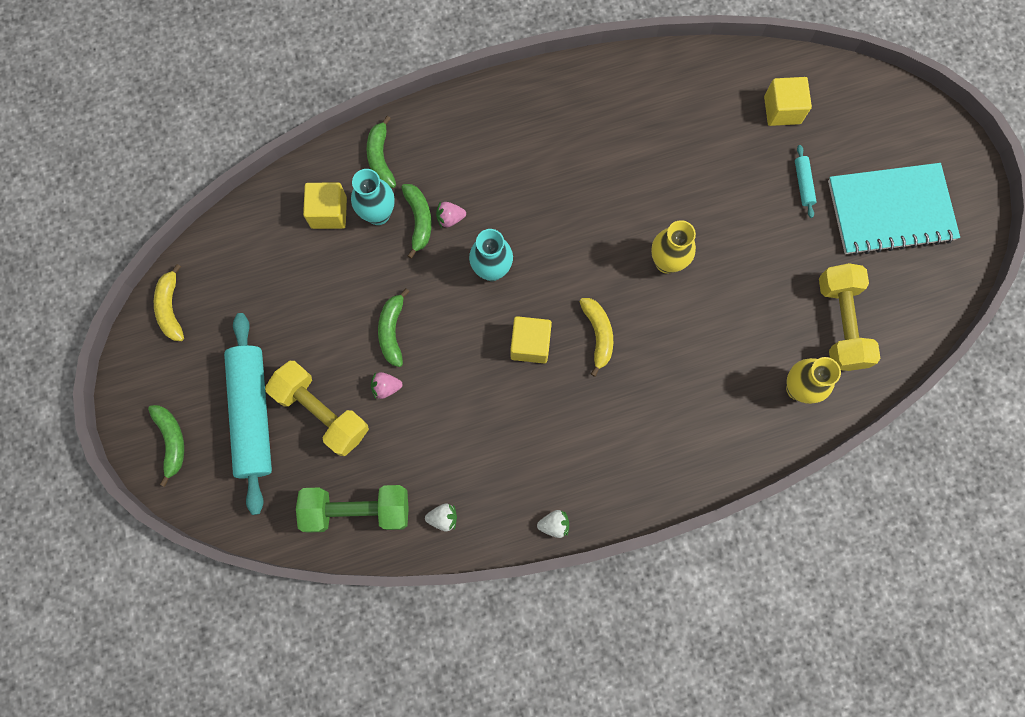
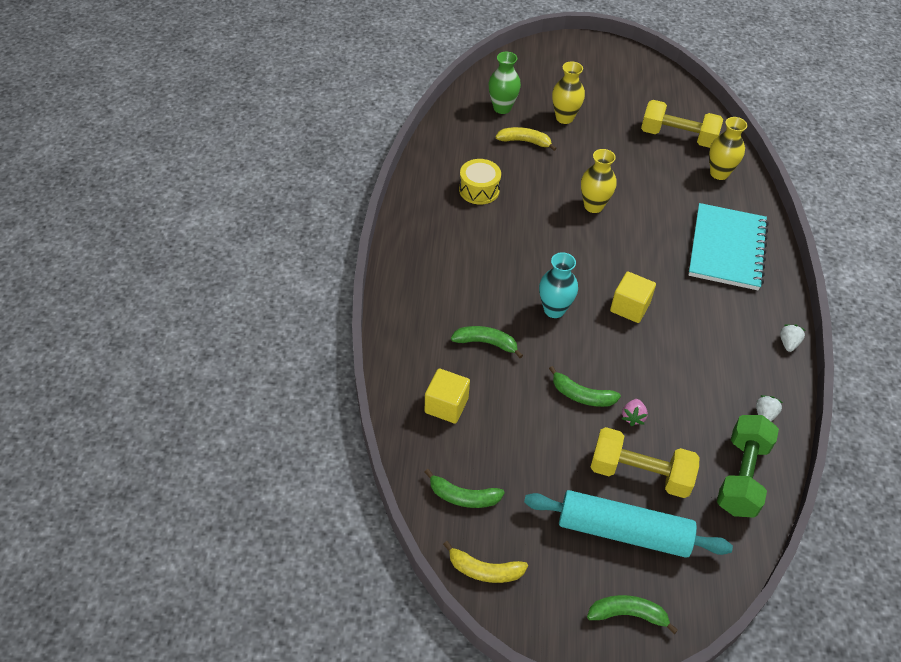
camera: 70 degrees left, 25 degrees down
(322, 412) = (640, 473): yellow dumbbell -> yellow dumbbell turned 45 degrees clockwise
(378, 214) = (466, 369): turquoise vase -> none
(380, 158) = (413, 350): green banana -> green banana (463, 497)
(450, 218) = (494, 321): pink strawberry -> none
(598, 335) = (637, 264): yellow banana -> yellow banana (524, 141)
(631, 135) = (479, 190): none -> yellow drum
(782, 110) = (502, 108): yellow cube -> green vase
(803, 184) = (564, 118): turquoise rolling pin -> yellow vase
(890, 211) = (604, 86): turquoise notebook -> turquoise notebook (727, 249)

